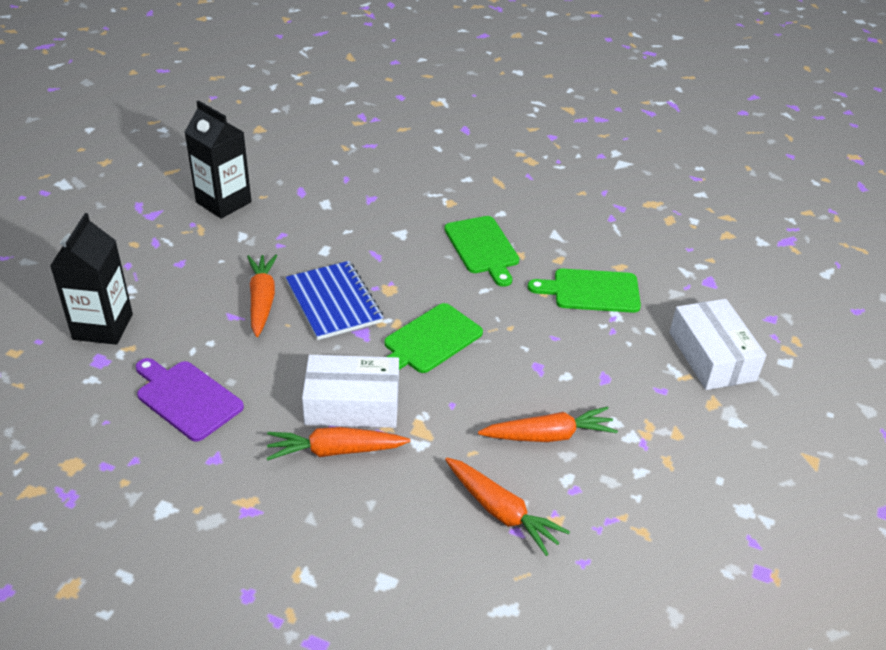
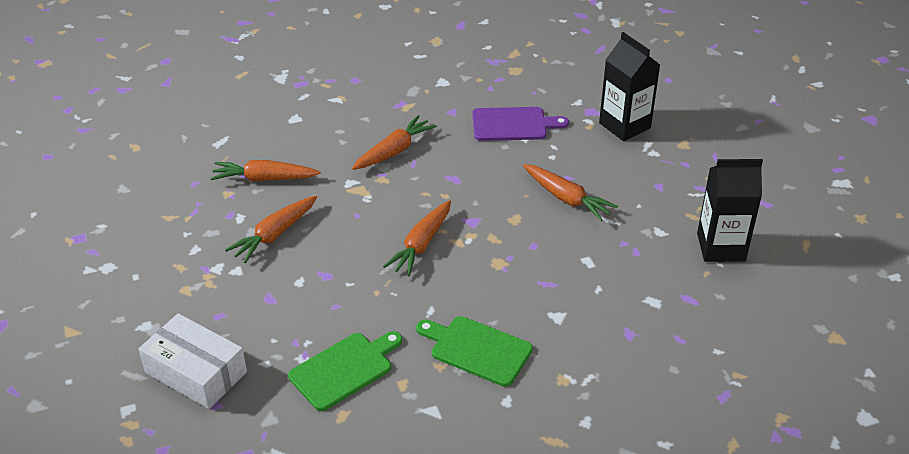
camera: 140 degrees right, 0 degrees up
(334, 302) = (520, 228): blue notebook -> none
(352, 404) = (418, 178): white box -> none
(429, 340) = (421, 245): green cutting board -> orange carrot

